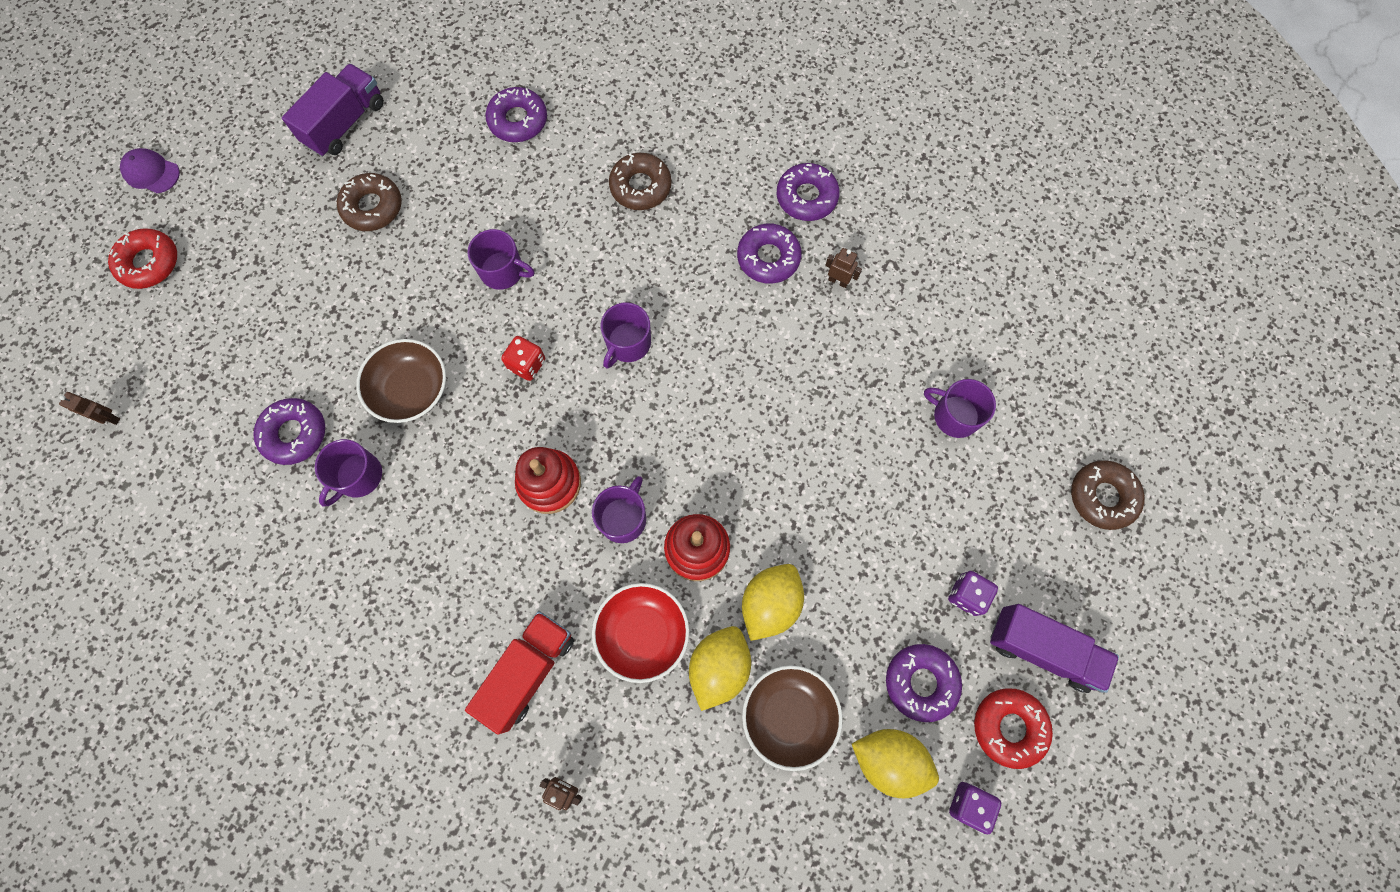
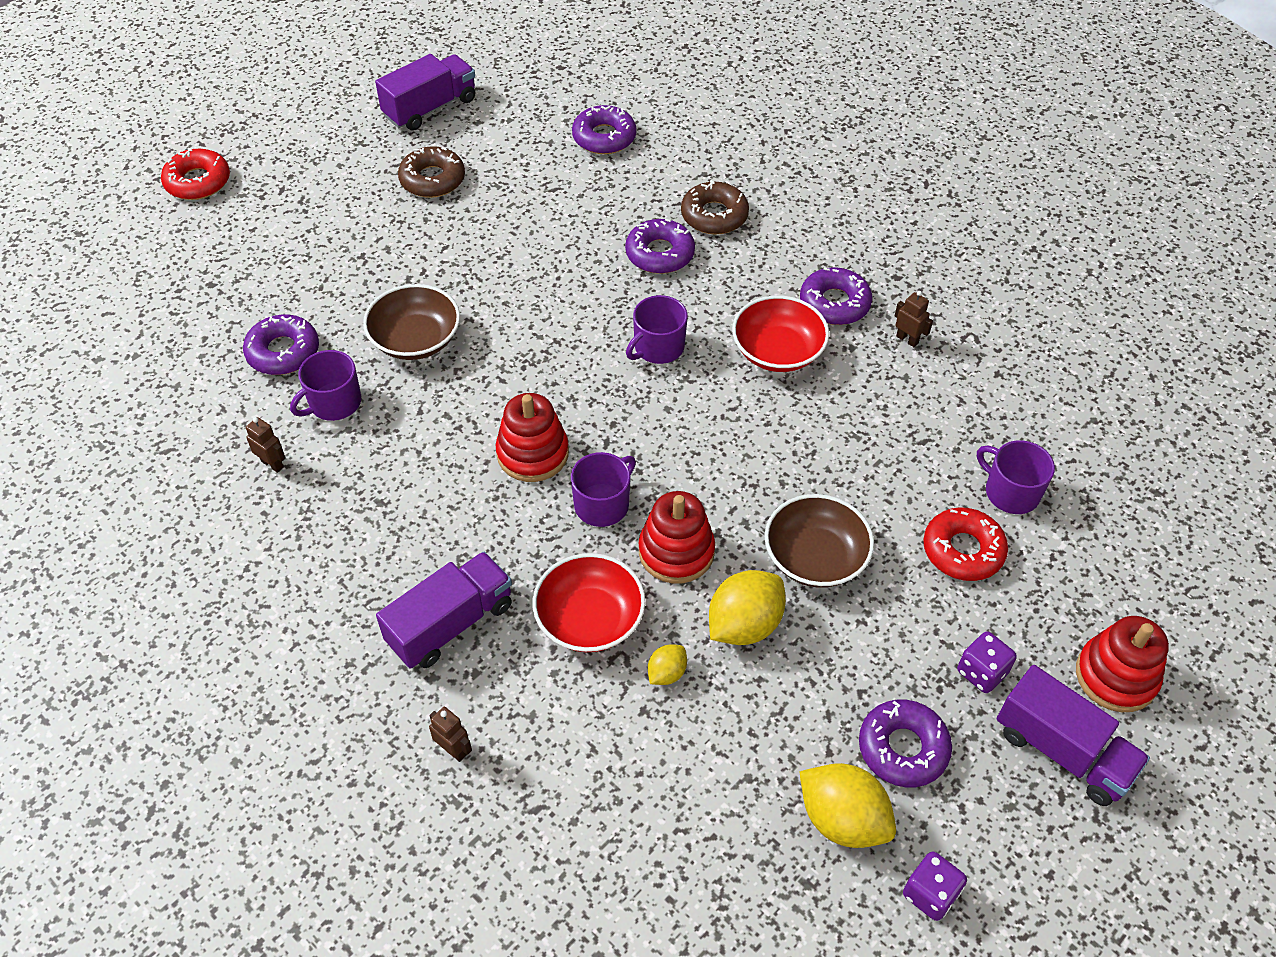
camera: 15 degrees right, 20 degrees down
(110, 417) = (108, 299): brown robot -> brown robot (272, 464)
(151, 172) = (229, 111): purple cap -> none
(503, 271) = (546, 258): purple mug -> none
(527, 364) = (544, 343): red dice -> none
(528, 671) = (450, 624): red truck -> purple truck
(719, 667) = (666, 673): yellow lemon -> yellow lemon, size x0.52
(731, 321) = (777, 351): none -> red bowl
(789, 715) = (734, 742): brown bowl -> brown bowl (815, 557)
(806, 197) = (892, 259): purple donut -> purple donut (660, 254)
(1009, 727) = (1001, 823): red donut -> red donut (963, 550)
(1069, 569) = (1116, 676): none -> red stacking toy
(1102, 497) = (1173, 611): brown donut -> none

